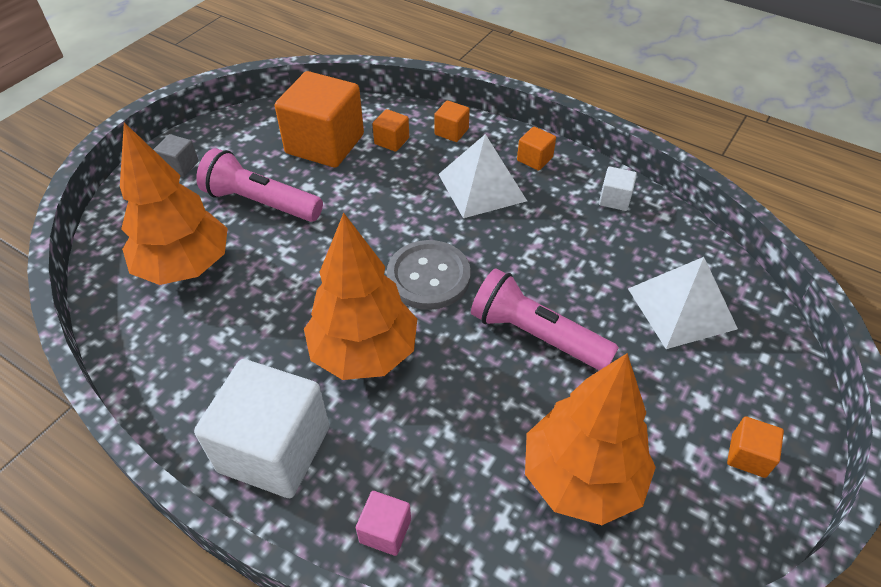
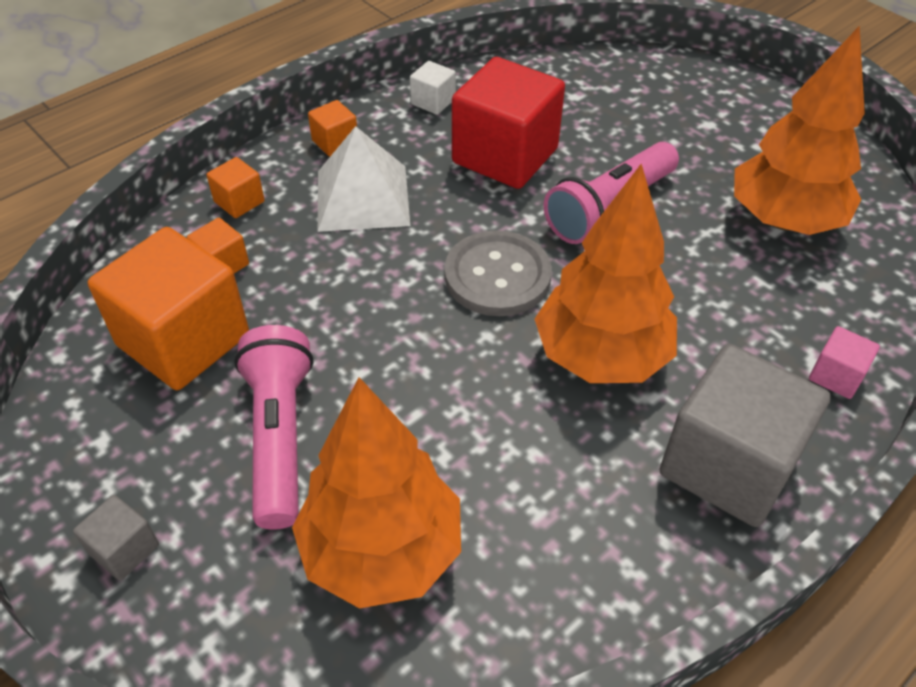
camera: 75 degrees left, 0 degrees up
(261, 203) = (279, 436): pink flashlight -> pink flashlight turned 135 degrees clockwise
(274, 449) = (728, 464): white cube -> grey cube
(570, 255) = (505, 155): none -> red cube
(681, 308) = (600, 103): white pyramid -> none
(748, 455) = (768, 117): orange cube -> none

